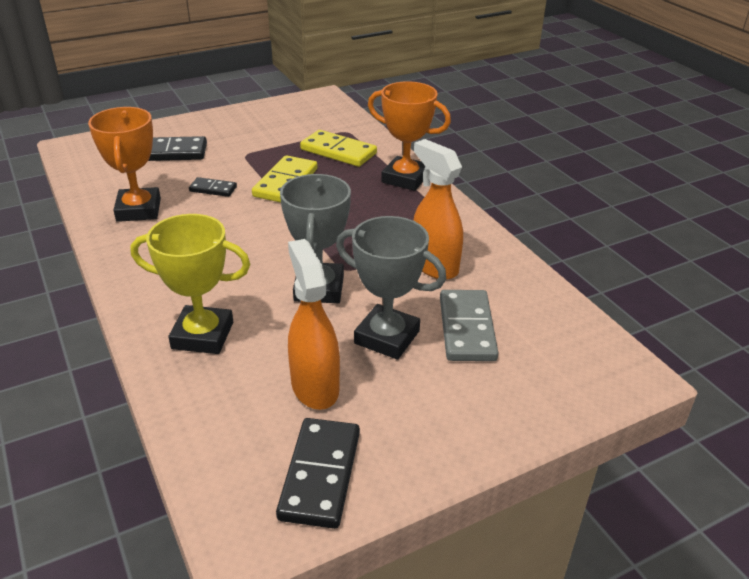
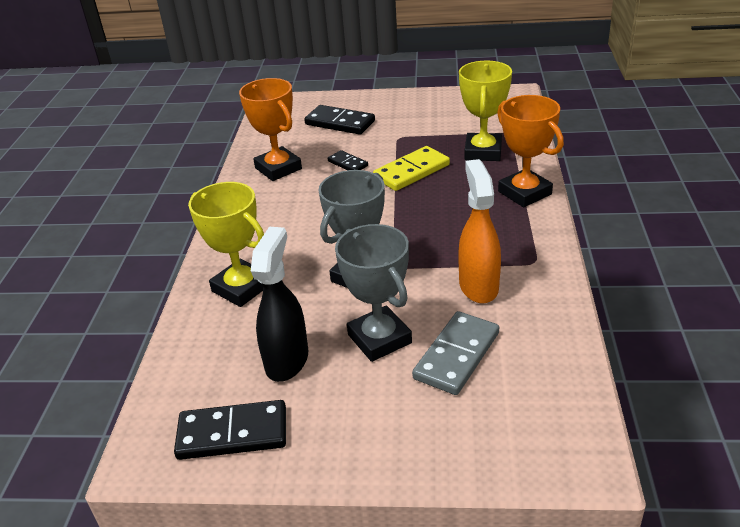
camera: 35 degrees right, 0 degrees up
(138, 210) = (278, 168): orange trophy -> orange trophy turned 60 degrees counterclockwise
(314, 387) = (287, 360): orange spray bottle -> black spray bottle
(320, 475) = (232, 434): black domino -> black domino turned 45 degrees clockwise
(338, 151) = (483, 152): yellow domino -> yellow trophy

